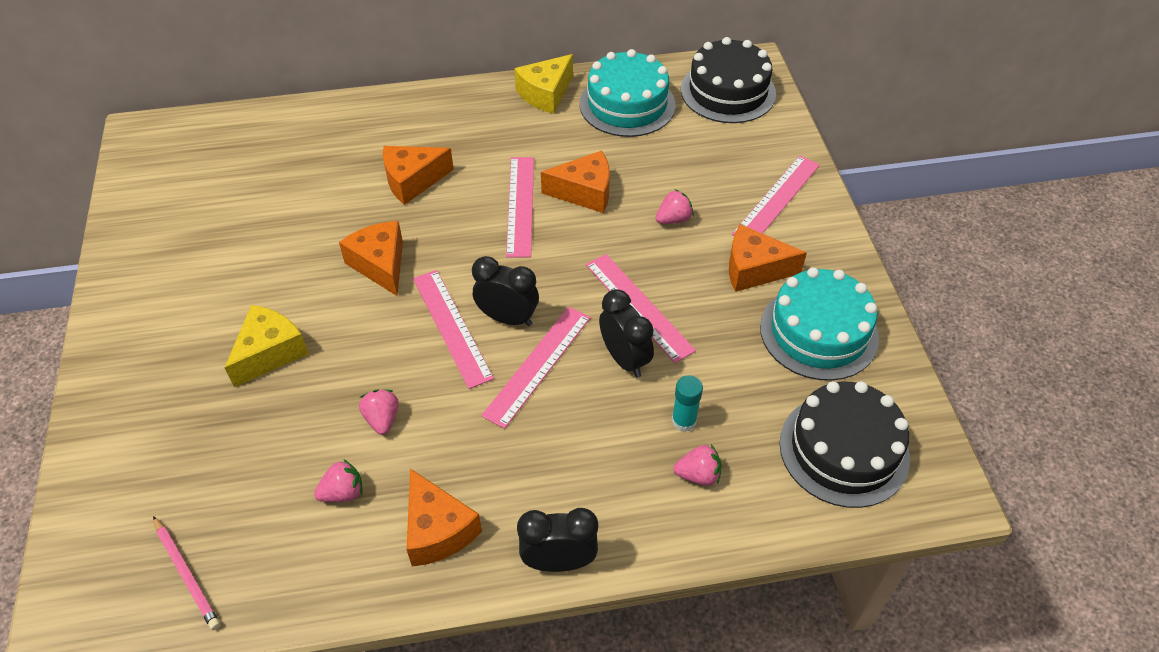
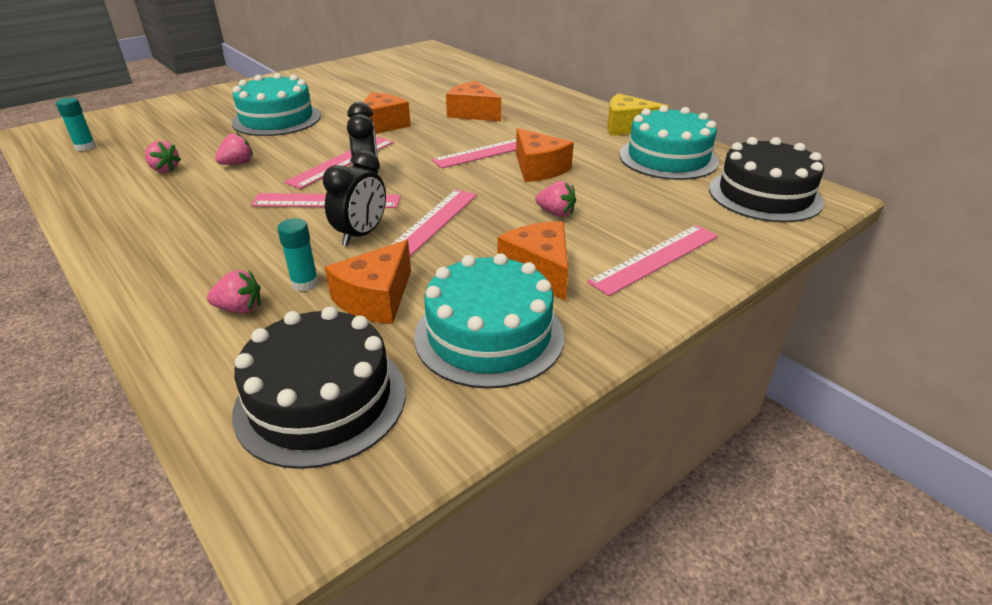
camera: 60 degrees right, 15 degrees down
(187, 574) = (85, 147): pink pencil -> turquoise glue stick
(270, 352) = (276, 119): yellow cheese -> turquoise cake
(437, 530) = (139, 208): orange cheese -> orange cheese (376, 299)
(559, 562) = (116, 264): black clock -> none
(698, 475) = (240, 309): pink strawberry -> pink strawberry turned 60 degrees counterclockwise
(777, 199) = (656, 258): pink ruler -> pink ruler turned 45 degrees counterclockwise

